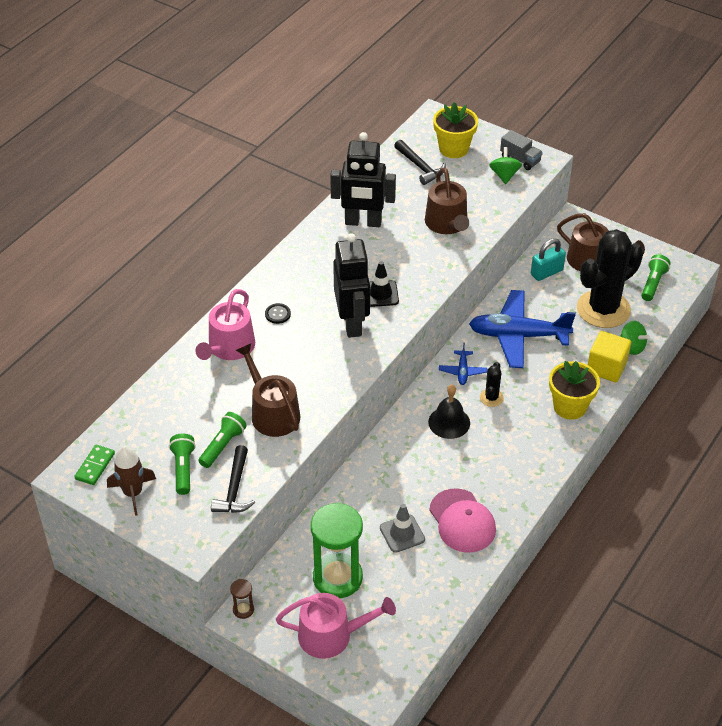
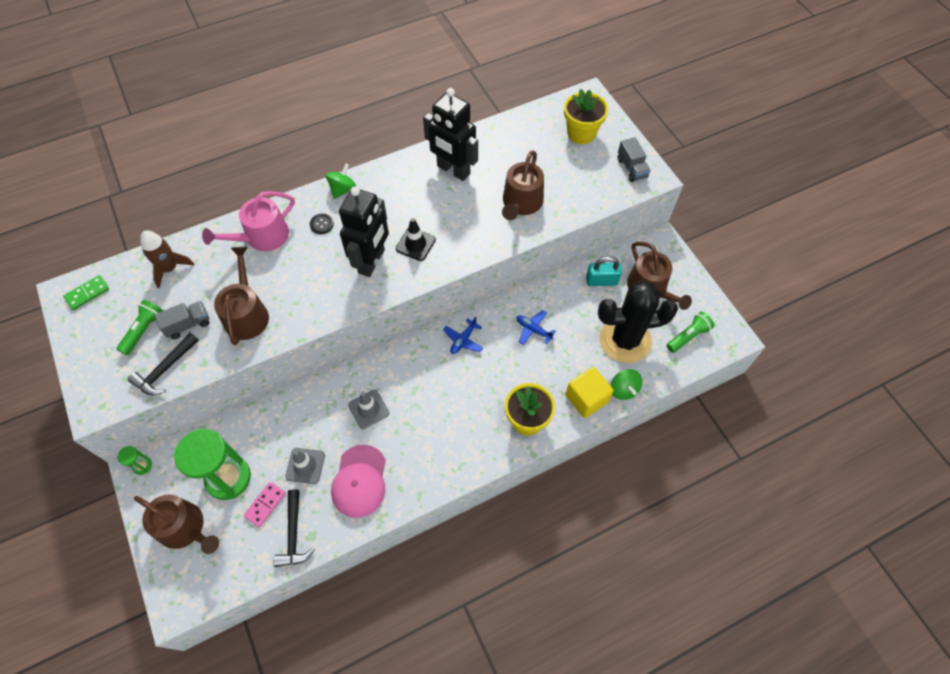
camera: 30 degrees right, 15 degrees up
(133, 493) = (93, 332): brown rocket -> brown rocket (170, 268)
(223, 446) = (188, 324): green flashlight -> grey truck
(243, 609) = (142, 466): brown hourglass -> green hourglass
(332, 635) = (185, 528): pink watering can -> brown watering can
(391, 580) = (265, 504): none -> pink domino
(420, 167) = (539, 139): black hammer -> black hammer (294, 534)
(422, 463) = (368, 409): none -> grey traffic cone
(449, 422) = (417, 382): black bell -> none
(491, 398) = (468, 377): black cactus -> none
(504, 175) = (606, 178): green spinning top -> green spinning top (343, 189)
(518, 336) = (533, 330): blue plane -> blue plane, size x0.44

